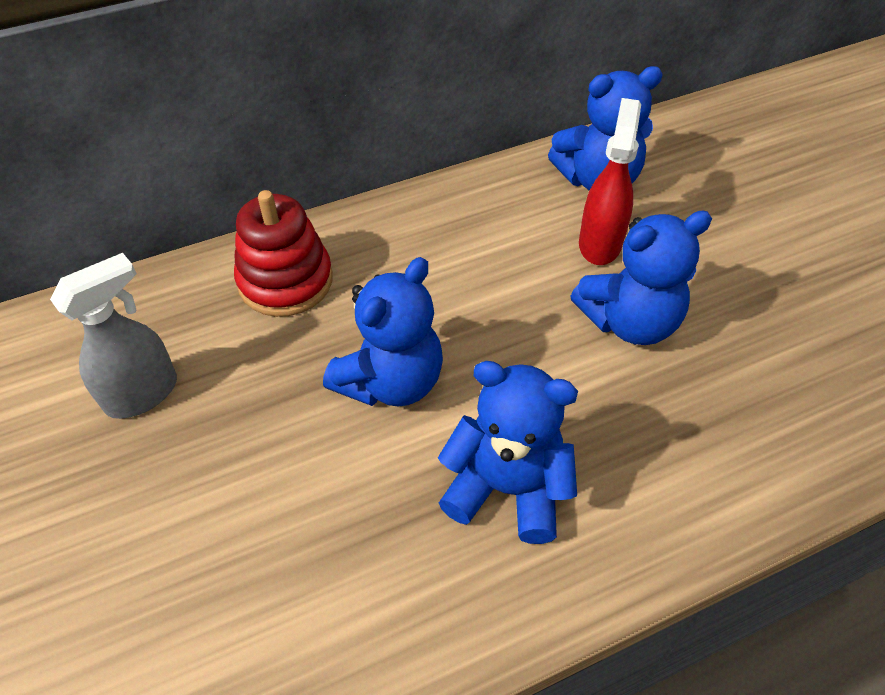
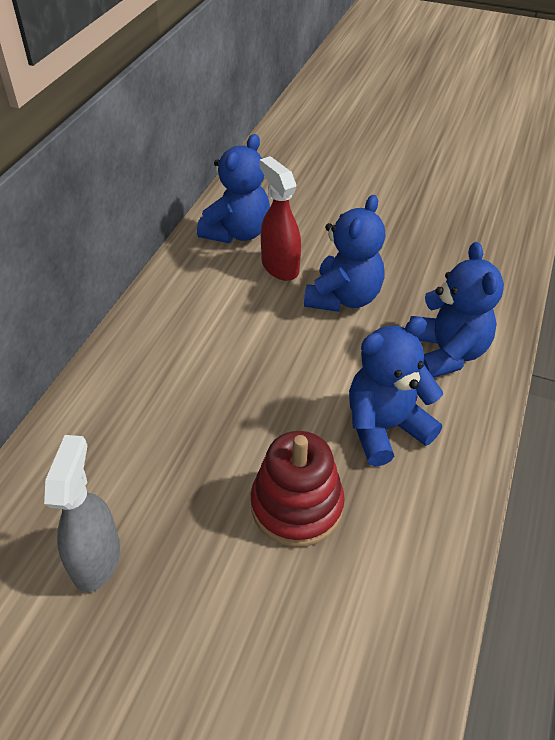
camera: 45 degrees left, 5 degrees down
(285, 281) = (110, 416): red stacking toy -> red stacking toy (296, 506)
(391, 381) = (254, 423): blue teddy bear -> blue teddy bear (446, 353)

